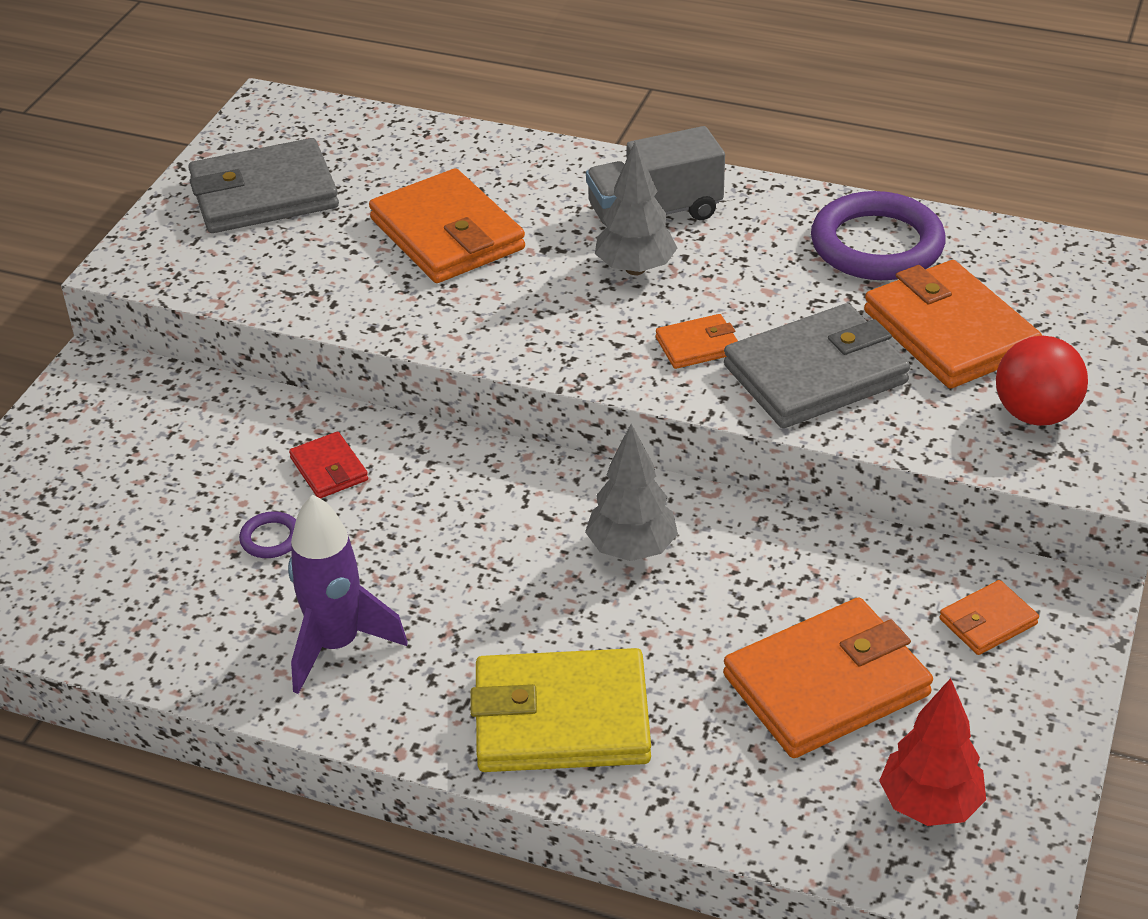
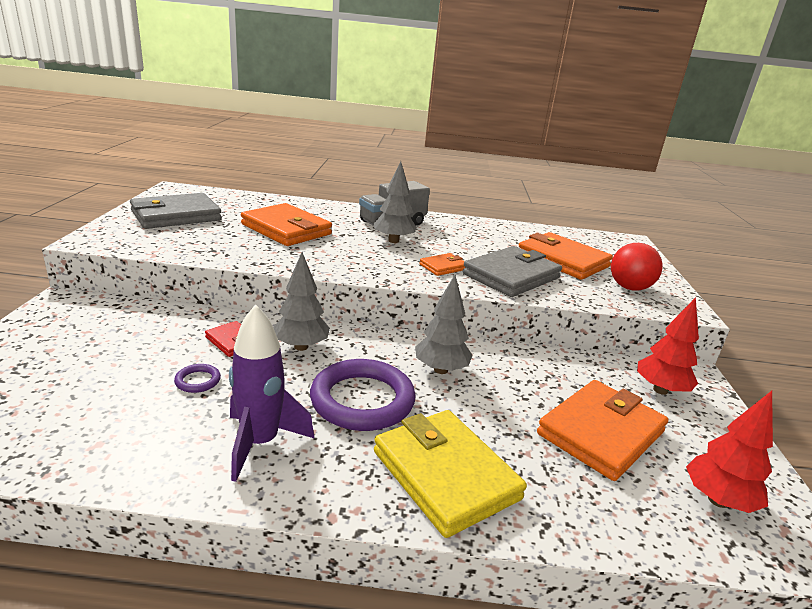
camera: 20 degrees left, 15 degrees down
(428, 487) = (301, 346): none -> grey tree
(561, 718) = (445, 474): yellow wallet -> yellow wallet turned 75 degrees clockwise
(877, 245) = (504, 233): purple ring -> purple ring (362, 400)
(987, 621) = (660, 390): orange wallet -> red tree

